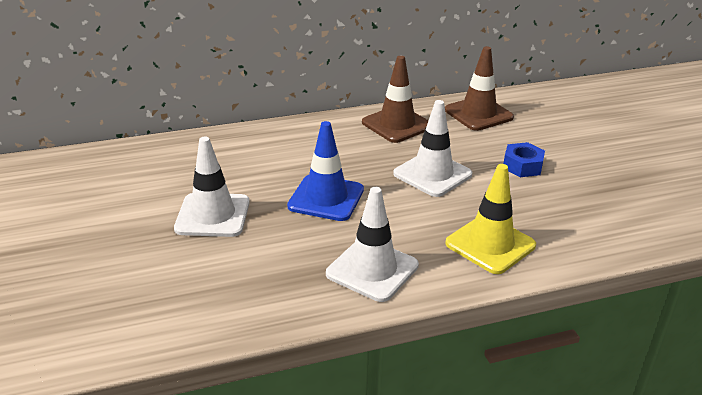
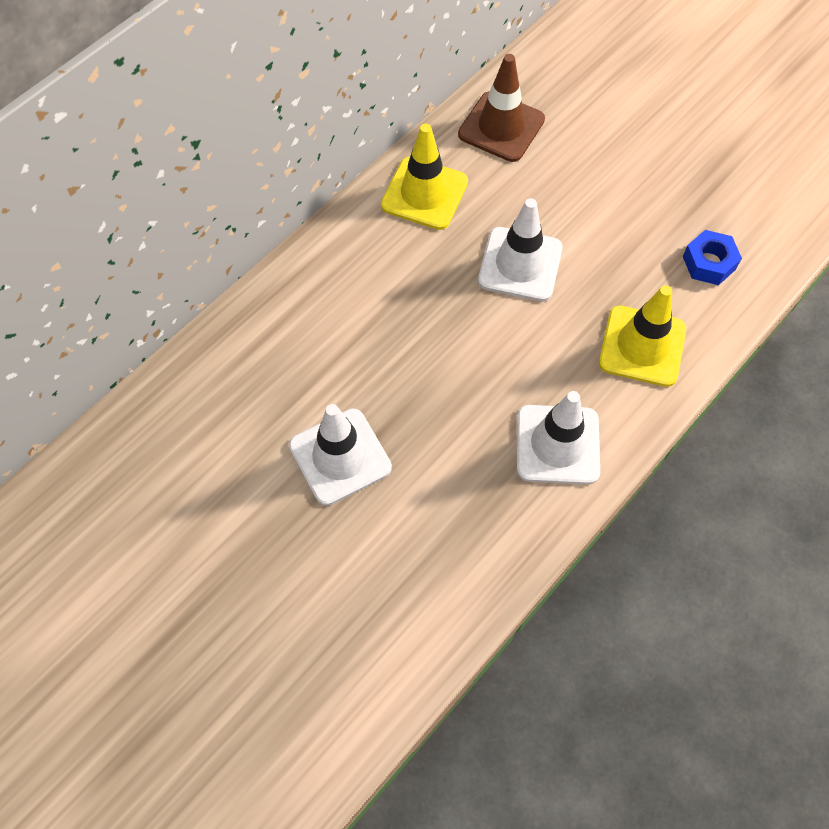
camera: 30 degrees left, 30 degrees up
(326, 198) = (438, 364): blue traffic cone -> none
(397, 124) = (424, 193): brown traffic cone -> yellow traffic cone
(522, 166) = (602, 202): blue nut -> blue nut (709, 263)

